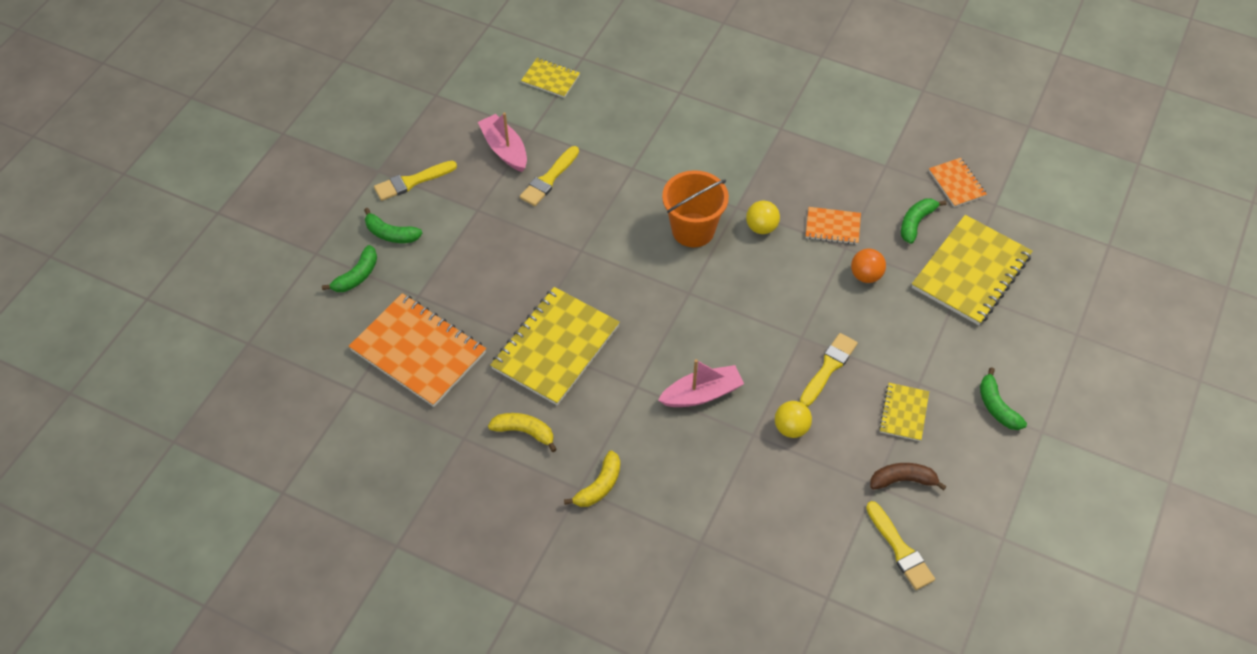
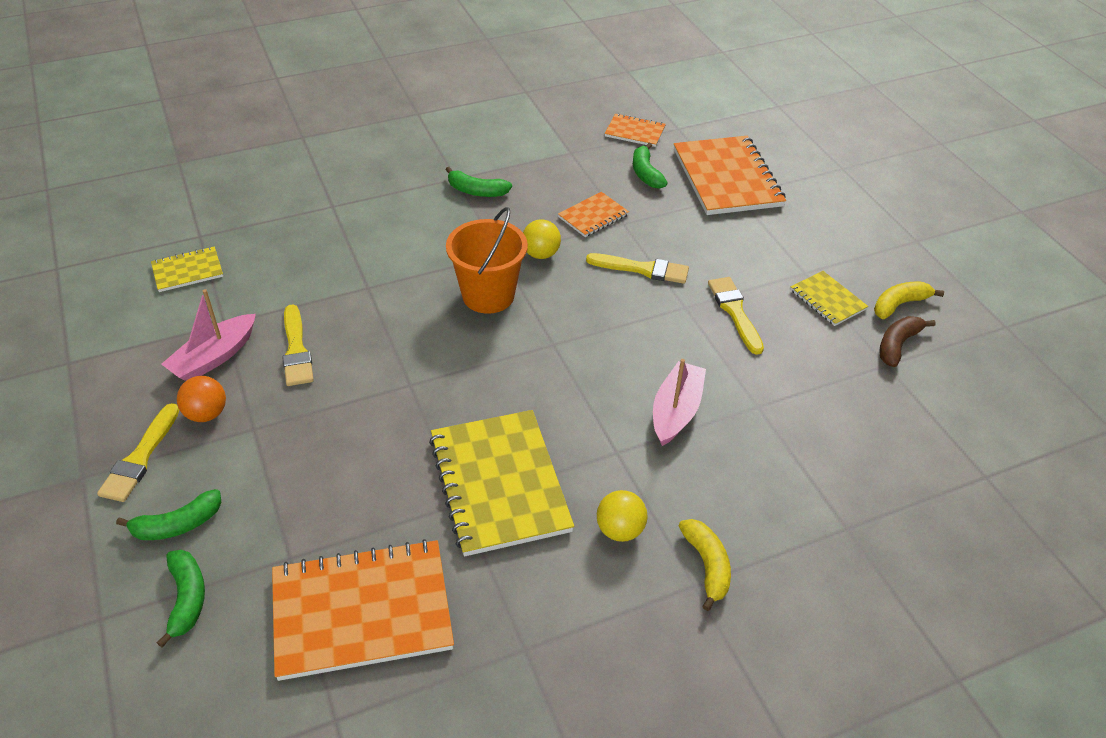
camera: 50 degrees left, 10 degrees down
(504, 149) = (214, 357): pink boat -> pink boat turned 60 degrees counterclockwise
(524, 432) = (575, 584): yellow banana -> yellow banana (899, 304)
(791, 428) = (776, 377): yellow ball -> yellow ball (620, 530)
(866, 275) = (664, 231): orange ball -> orange ball (206, 414)
(900, 549) = (970, 394): yellow brush -> yellow brush (642, 269)
(970, 272) = (726, 178): yellow notebook -> orange notebook
(997, 407) = (872, 247): green banana -> green banana (476, 191)

